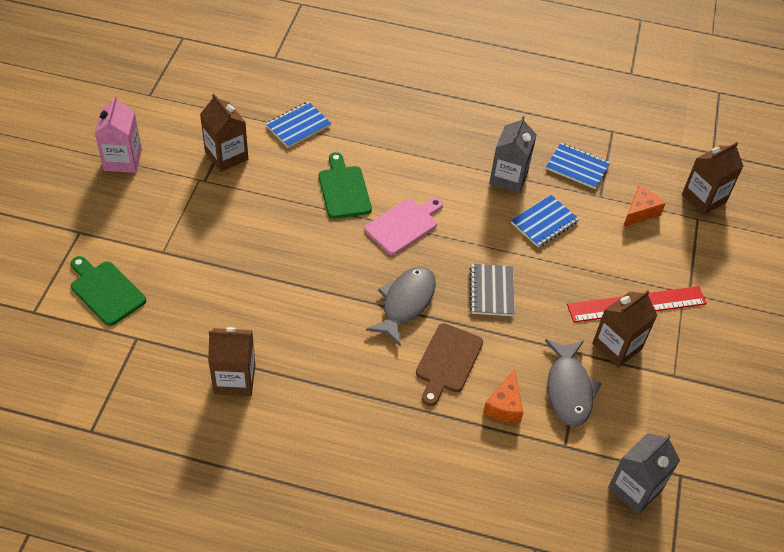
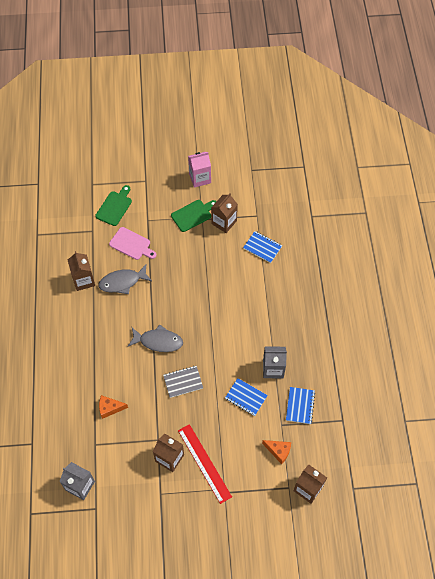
camera: 75 degrees right, 10 degrees up
(344, 189) = (225, 286): green cutting board -> green cutting board (193, 215)
(404, 225) = (212, 324): pink cutting board -> pink cutting board (131, 244)
(447, 361) = (128, 373): brown cutting board -> none
(569, 389) = (131, 438): grey fish -> grey fish (122, 282)

